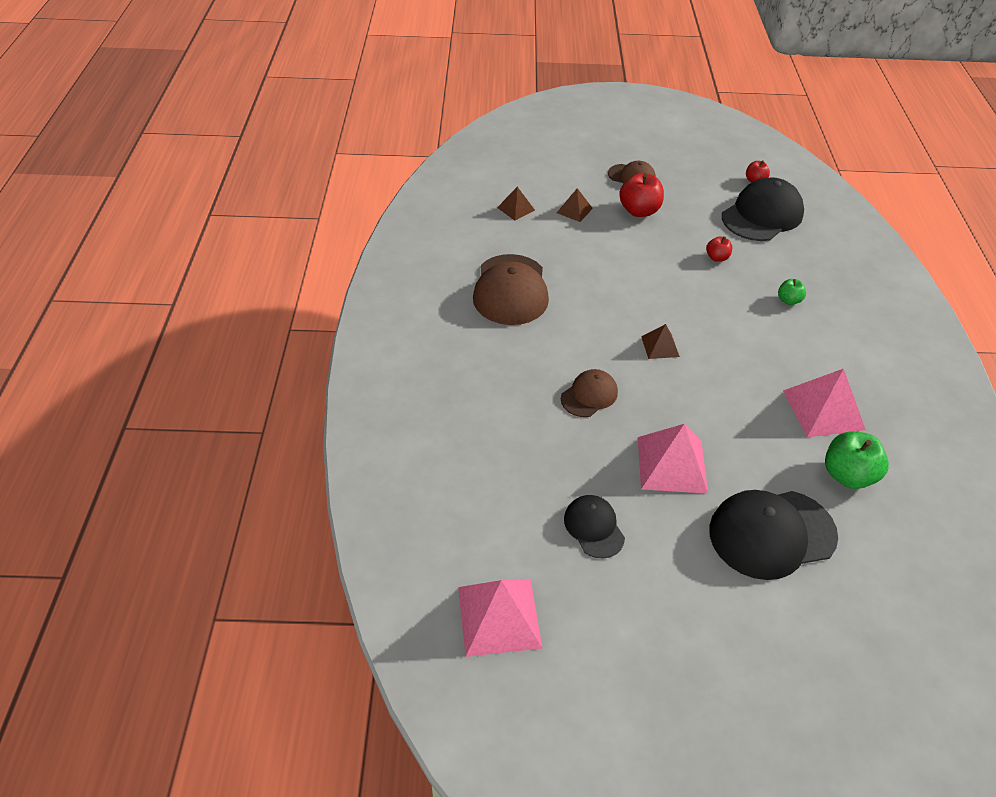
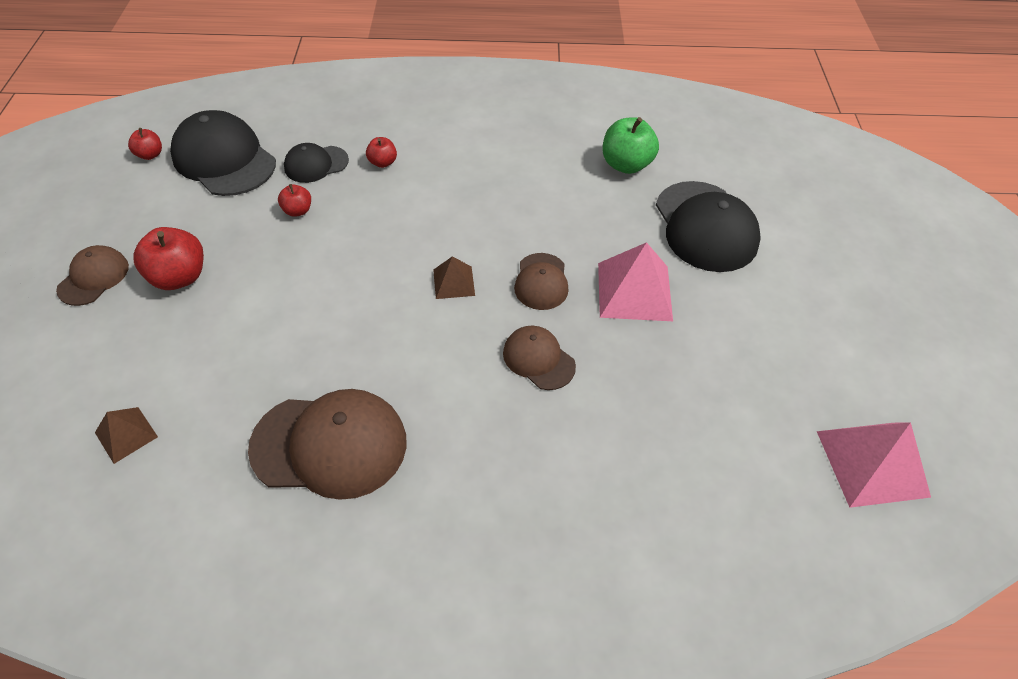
camera: 90 degrees left, 5 degrees up
(574, 210) = (155, 354): brown pyramid -> none
(594, 527) = (733, 367): black cap -> black cap (316, 164)
(671, 400) = (541, 281): none -> brown cap
(788, 300) = (383, 162): green apple -> red apple
(823, 410) = (546, 165): pink pyramid -> none

